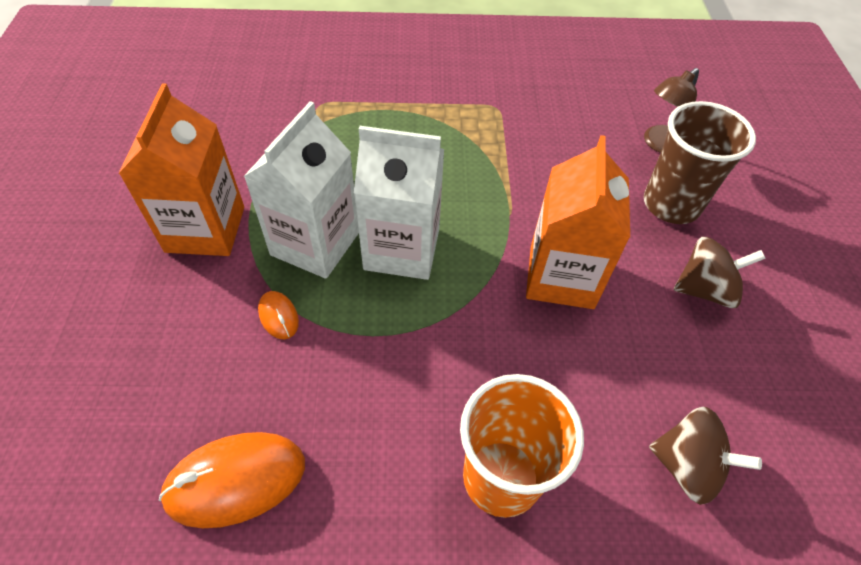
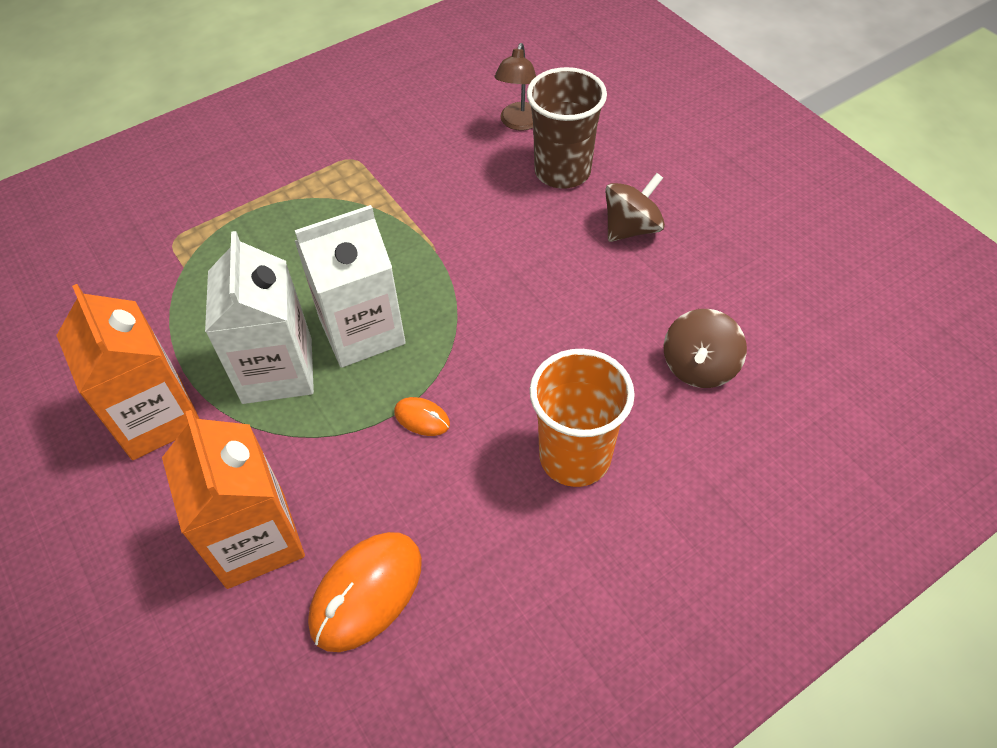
camera: 30 degrees left, 0 degrees up
(278, 316) = (295, 449): orange mouse -> orange mouse (422, 418)
(561, 277) = (515, 279): orange carton -> orange carton (255, 539)
(687, 466) = (699, 367): brown spinning top -> brown spinning top turned 120 degrees clockwise

